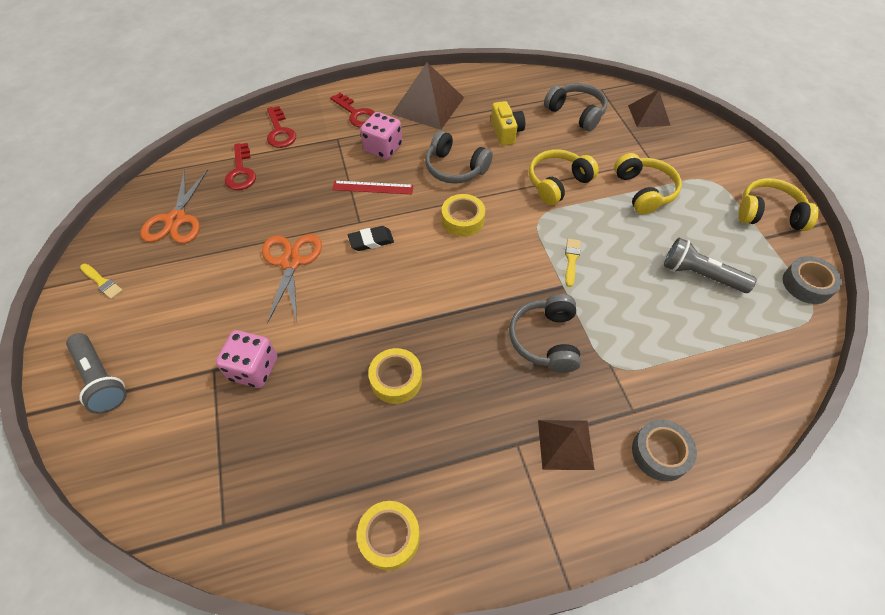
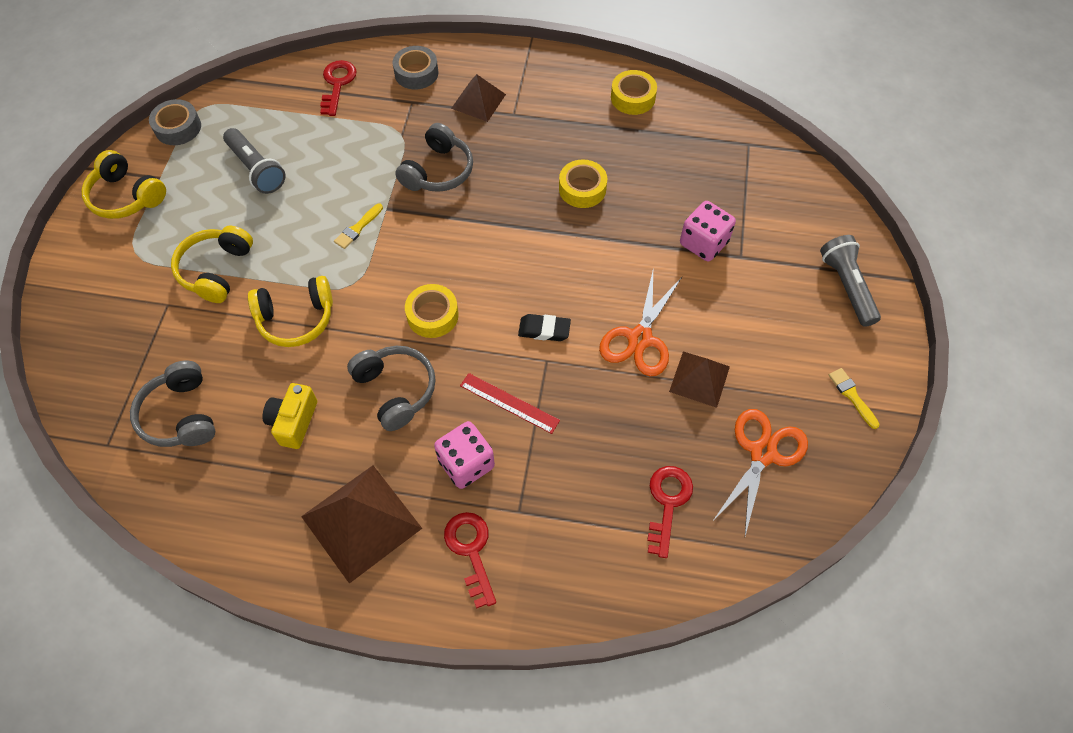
camera: 155 degrees left, 5 degrees up
(280, 132) = (594, 562): red key -> red key (337, 84)
(649, 115) = (97, 371): brown pyramid -> brown pyramid (699, 379)

